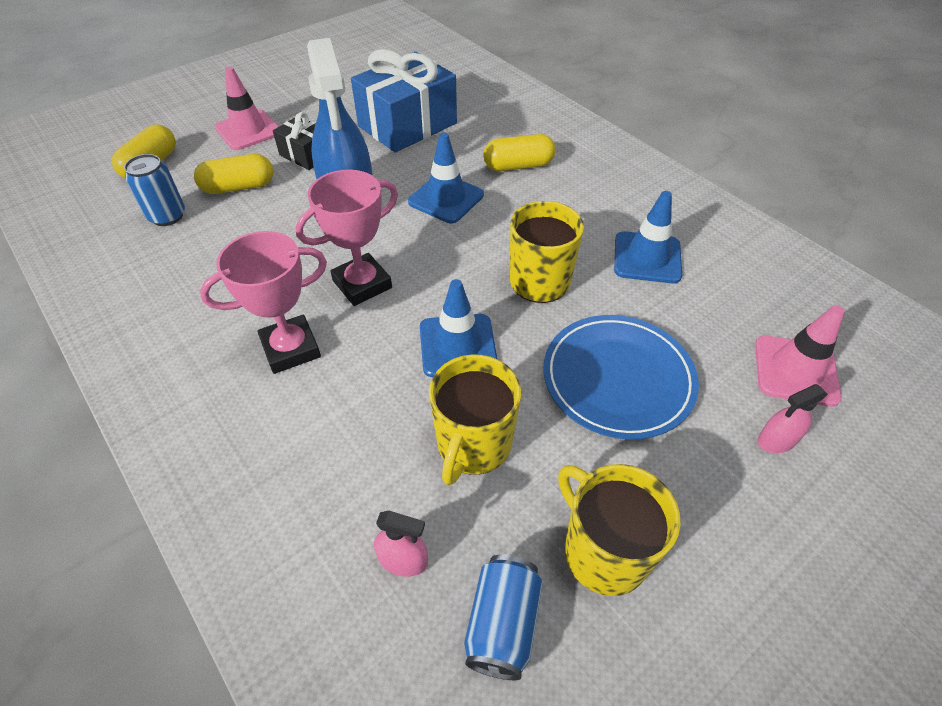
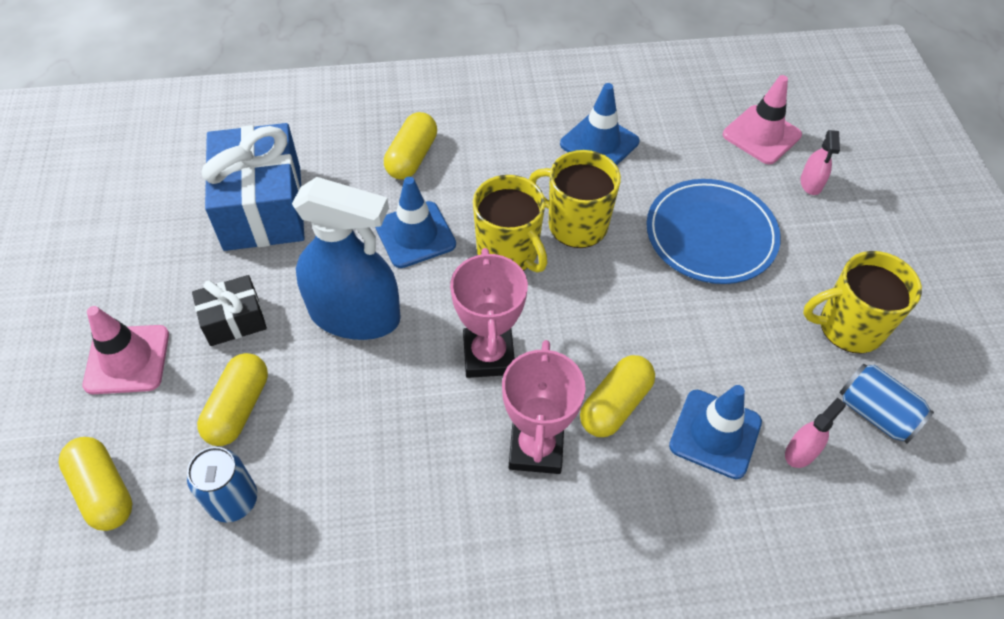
camera: 60 degrees left, 5 degrees up
(365, 383) = (615, 405): none -> yellow capsule
(457, 345) = (613, 318): blue traffic cone -> blue traffic cone (715, 434)
(473, 445) = (722, 358): yellow mug -> yellow mug (508, 252)

